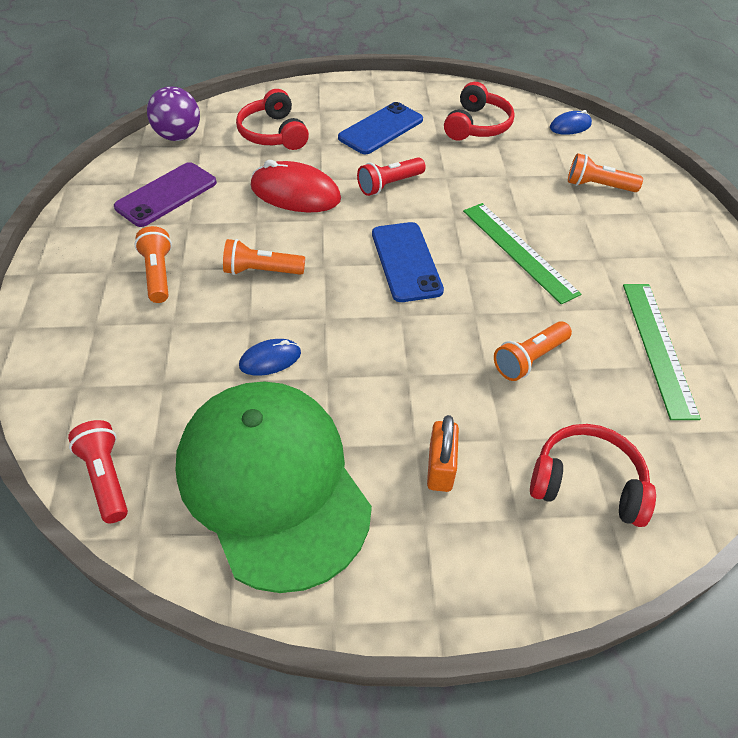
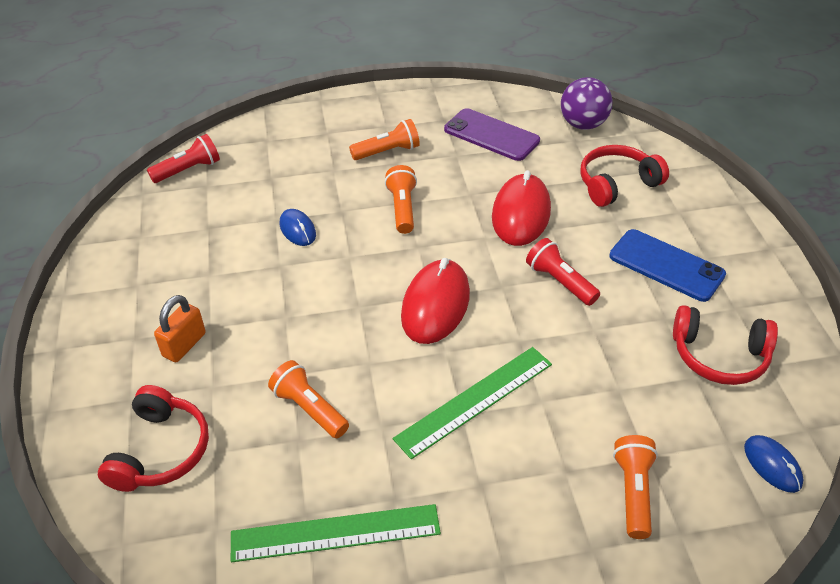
camera: 85 degrees right, 5 degrees down
(272, 483) = (177, 249): green cap -> none
(406, 262) = (435, 305): blue phone -> red mouse
(440, 468) = (184, 345): orange padlock -> orange padlock turned 60 degrees counterclockwise

